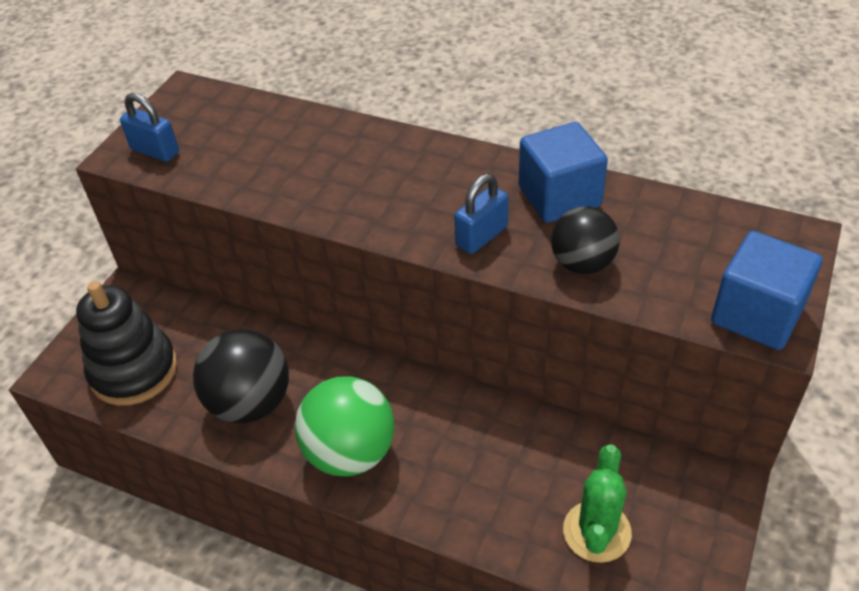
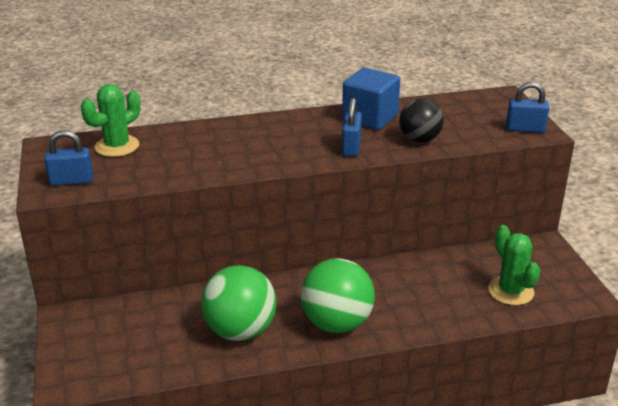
camera: 40 degrees left, 15 degrees down
(134, 370) = (130, 354): black stacking toy -> none
(242, 120) = (117, 146): none -> green cactus
(250, 403) = (240, 331): black ball -> green ball
(757, 314) = (525, 129): blue cube -> blue padlock

